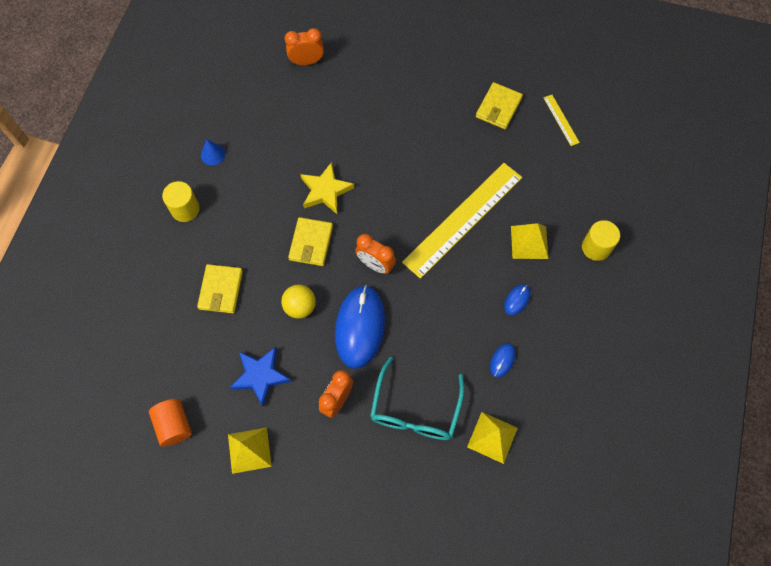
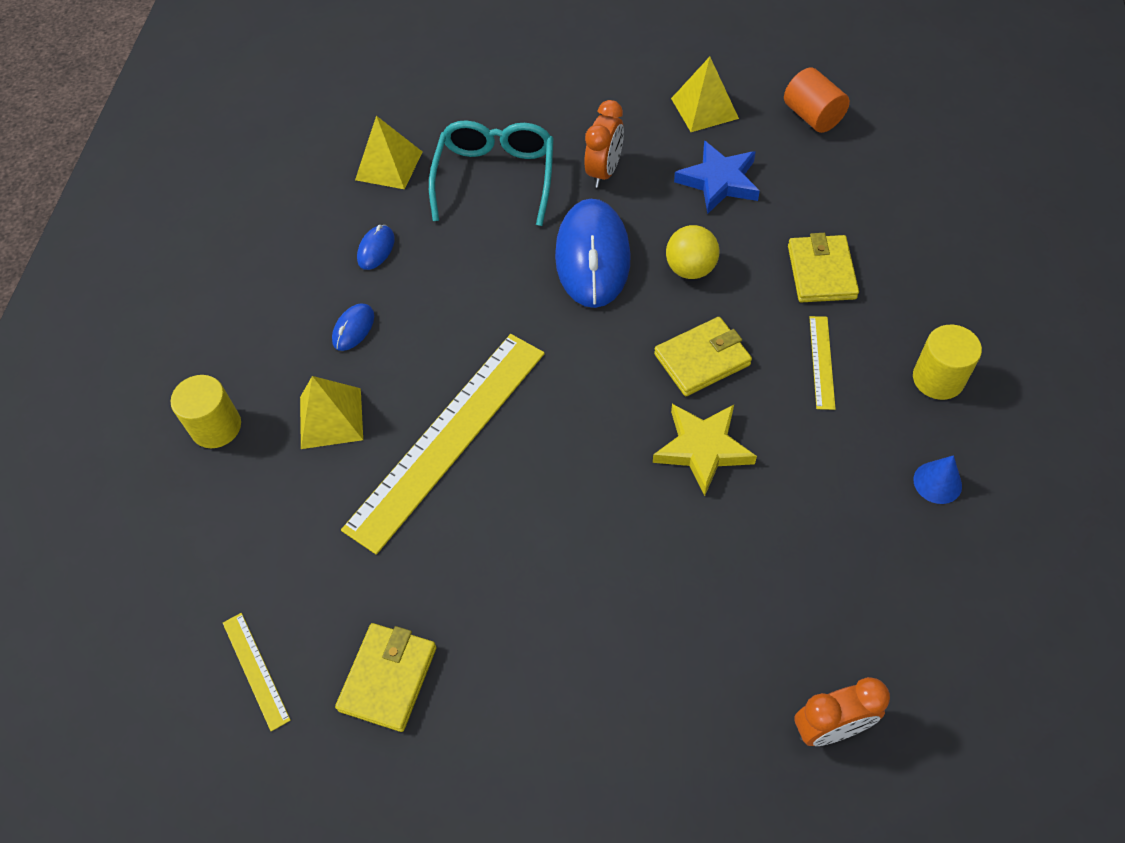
camera: 175 degrees right, 10 degrees down
(244, 230) = (821, 362): none -> yellow ruler
(311, 243) = (702, 359): yellow wallet -> yellow wallet turned 60 degrees clockwise
(375, 265) = (586, 344): orange clock -> none

